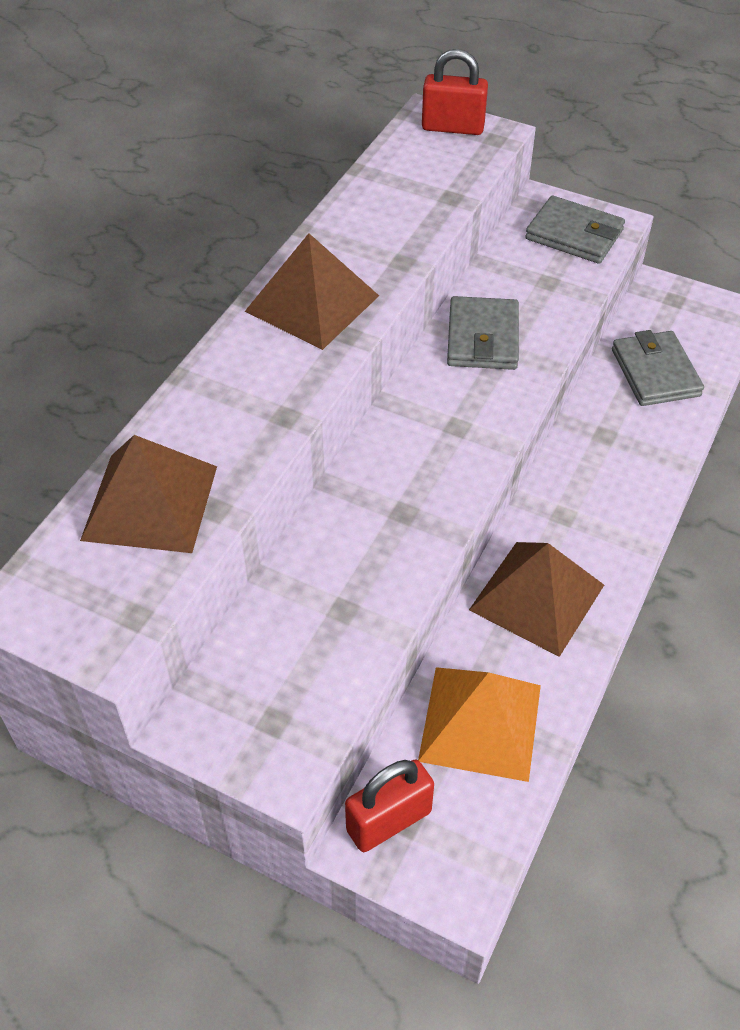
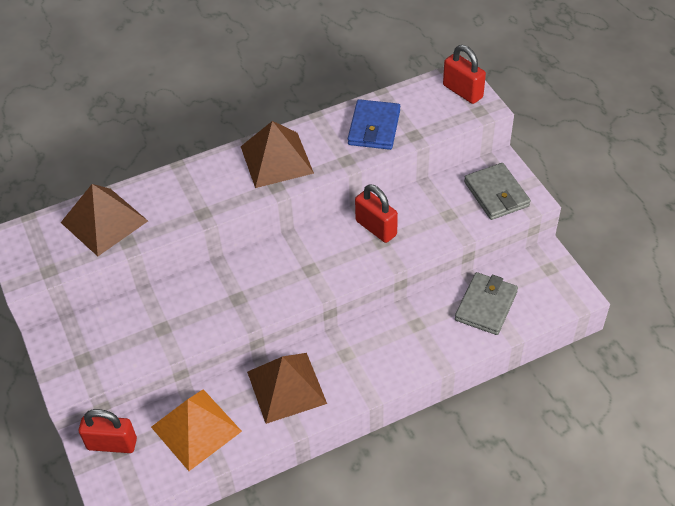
camera: 40 degrees right, 0 degrees up
(394, 211) = (374, 128): none -> blue wallet
(483, 338) = (376, 228): grey wallet -> red padlock

